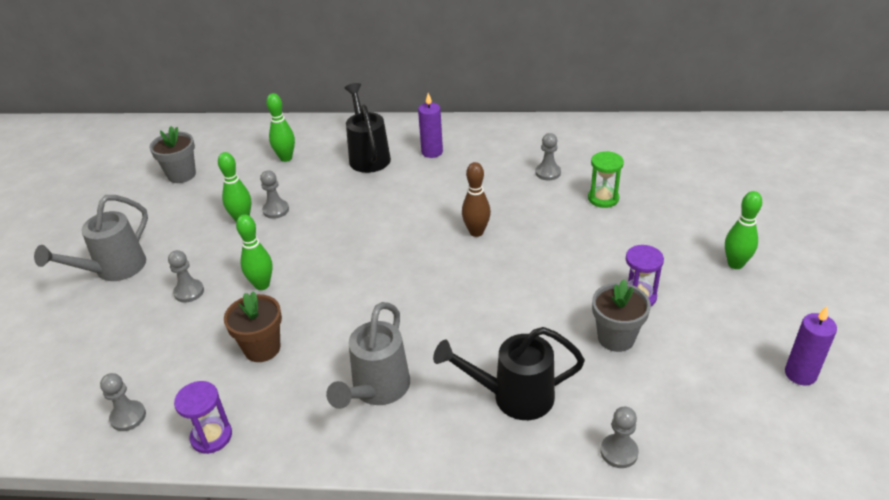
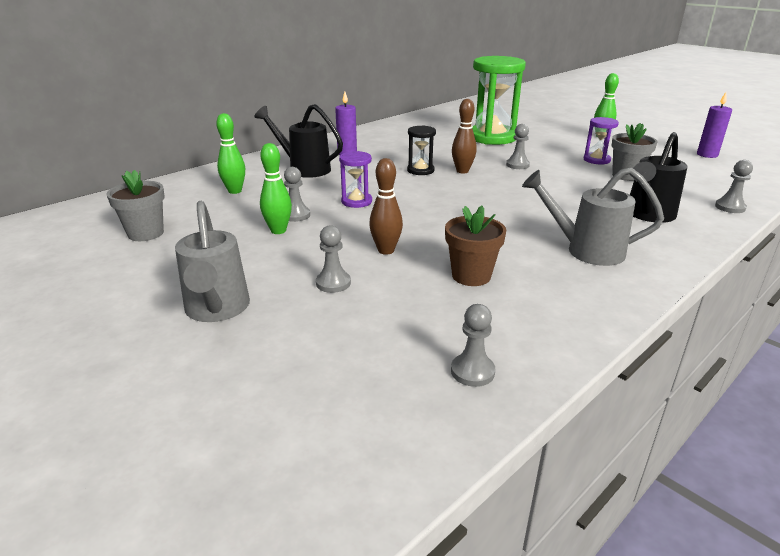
camera: 50 degrees left, 10 degrees down
(211, 436) = (559, 334): purple hourglass -> purple hourglass (356, 201)
(262, 285) = (386, 250): green bowling pin -> brown bowling pin
(377, 390) = (586, 250): grey watering can -> grey watering can turned 135 degrees clockwise
(445, 210) = (420, 170): none -> black hourglass
(548, 173) = (439, 138): grey pawn -> grey pawn (517, 165)
(603, 198) = (492, 137): green hourglass -> green hourglass, size x2.06

